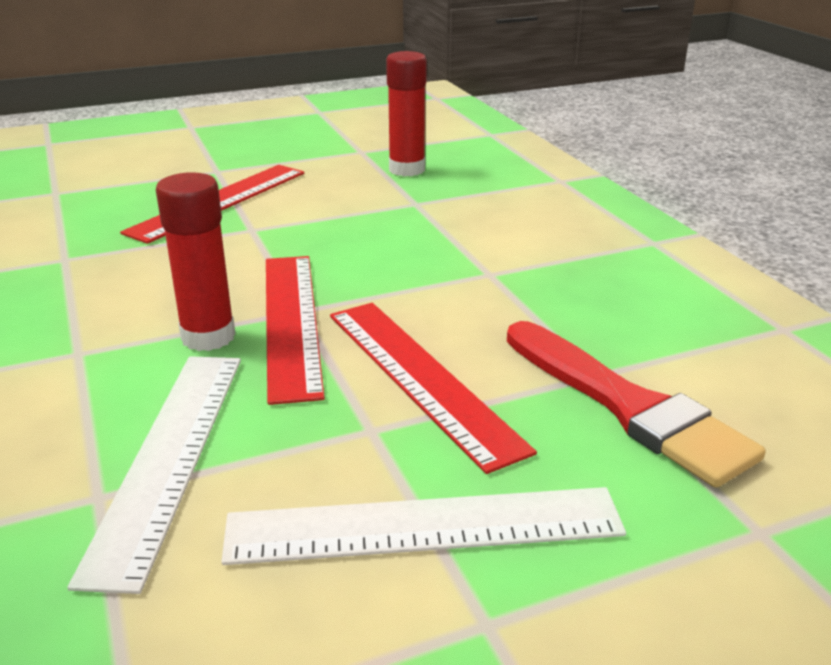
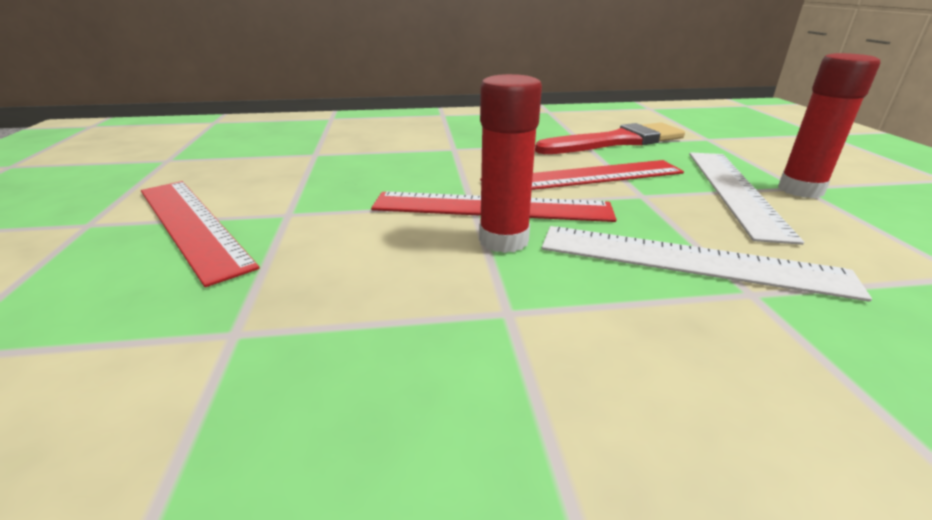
camera: 75 degrees left, 0 degrees up
(407, 169) = (243, 149): red glue stick -> red glue stick (800, 190)

